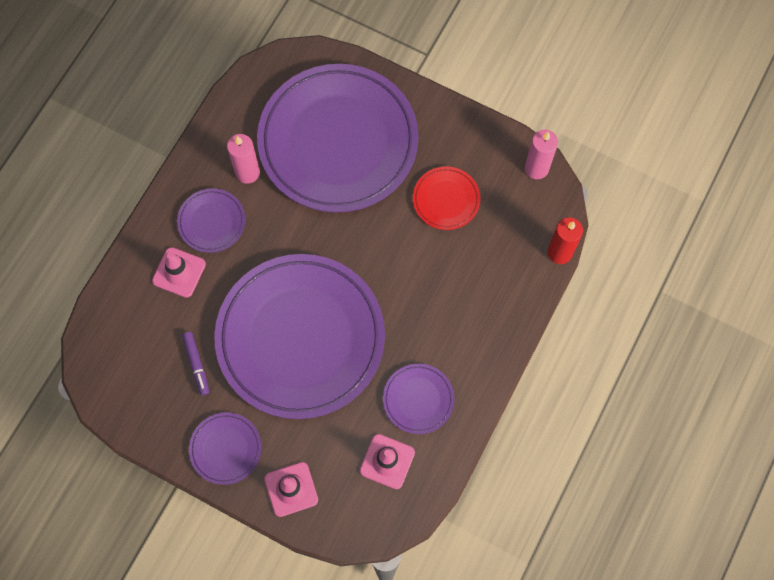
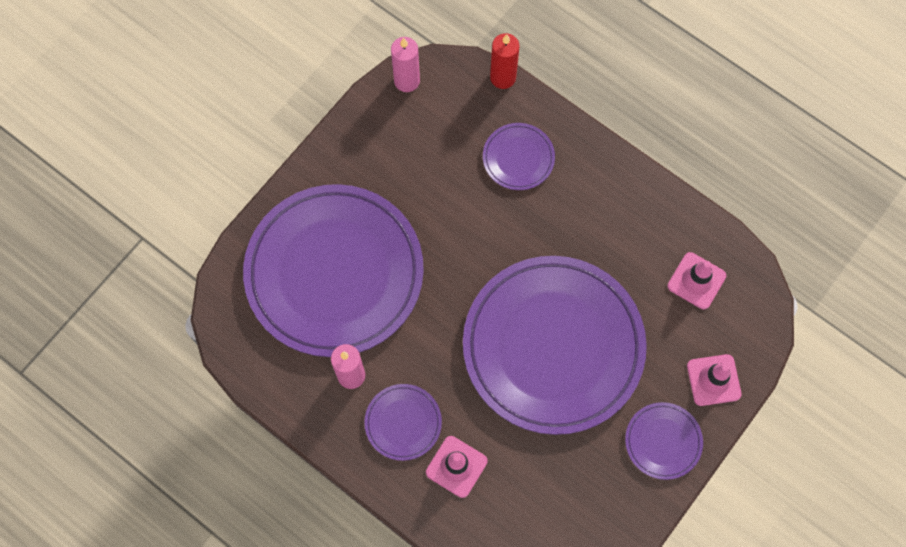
camera: 80 degrees left, 0 degrees up
(196, 364) = (565, 460): purple marker -> none
(418, 399) = (636, 240): purple plate -> purple plate (518, 158)
(446, 200) = (424, 174): red plate -> none

